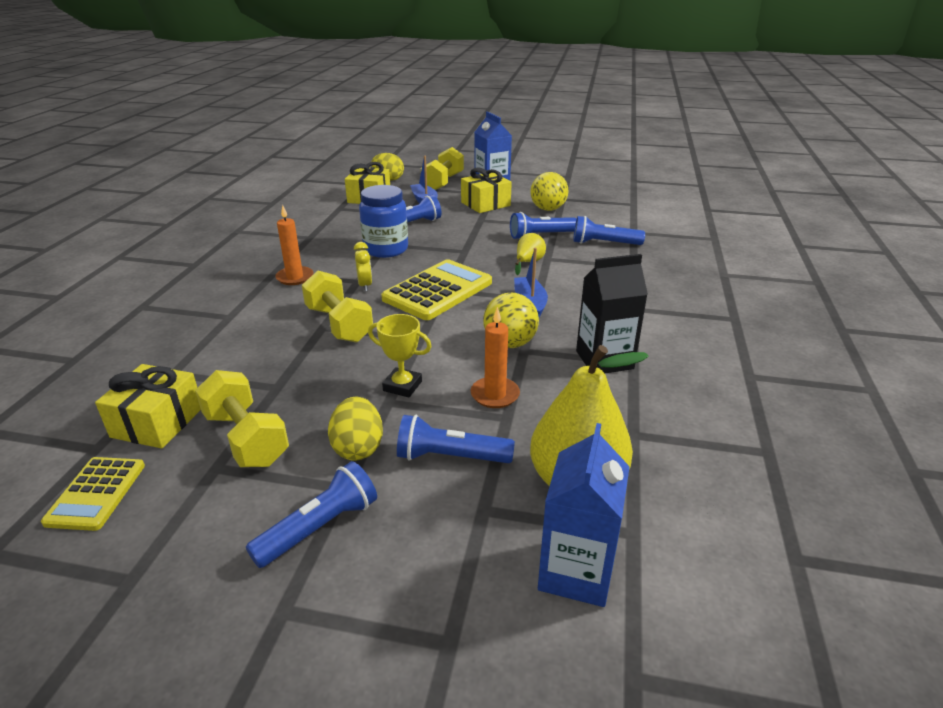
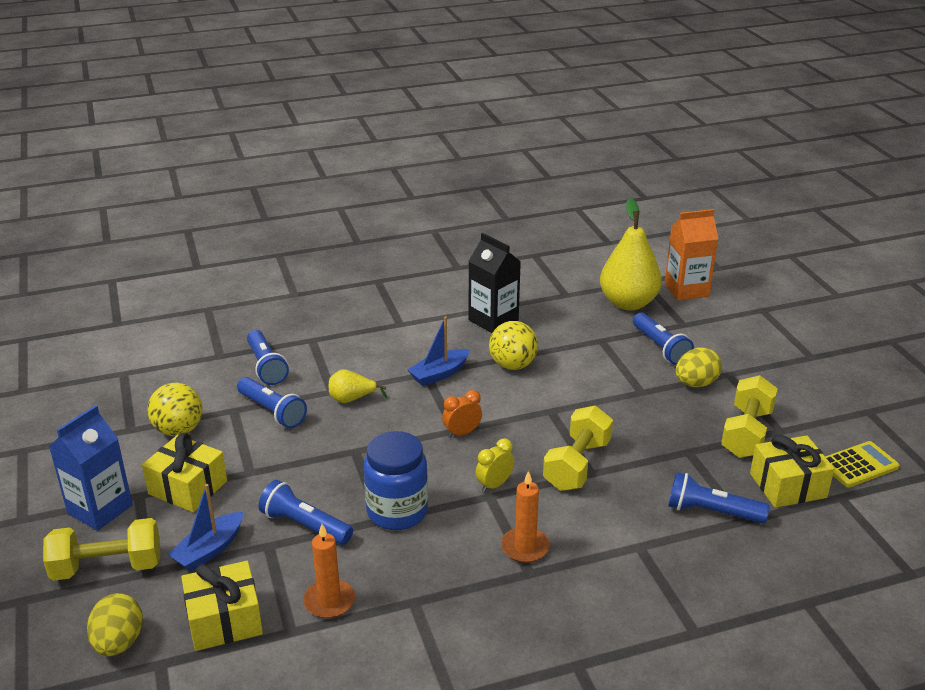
camera: 120 degrees left, 0 degrees up
(319, 527) = (762, 369): blue flashlight -> blue flashlight (711, 512)
(402, 386) = (619, 393): yellow trophy -> none
(438, 291) = (462, 433): yellow calculator -> orange clock
(495, 395) = (583, 351): orange candle -> orange candle (329, 601)
(576, 572) = (686, 290): blue carton -> orange carton

